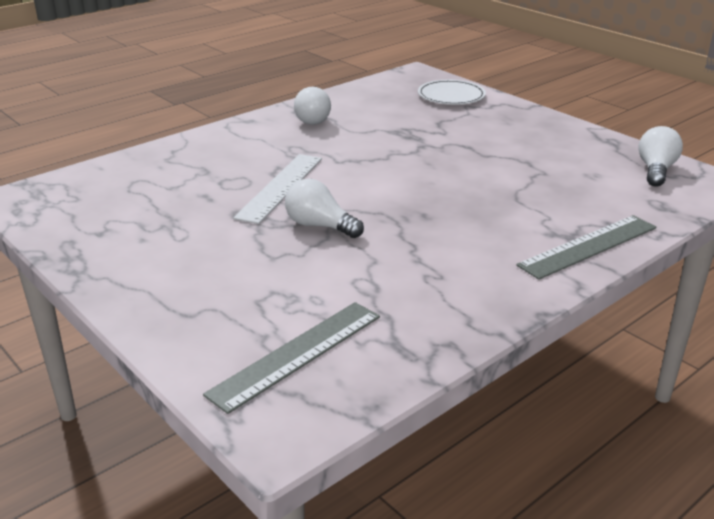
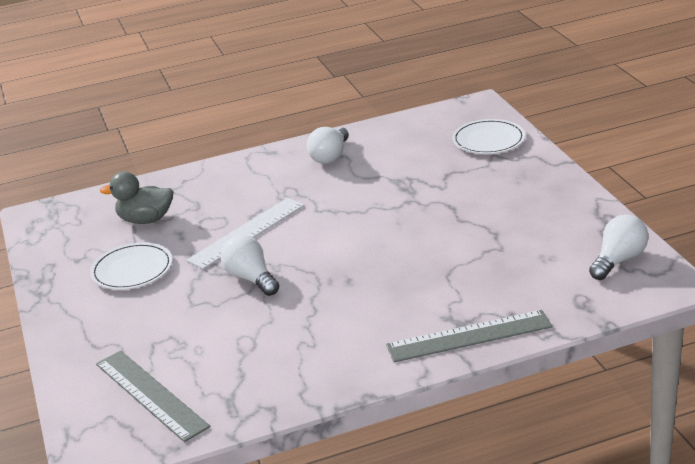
camera: 25 degrees right, 0 degrees up
(156, 188) = (146, 220): none -> grey duck
(175, 234) = (132, 269): none -> white plate
(297, 354) = (151, 394): grey ruler -> grey ruler turned 75 degrees clockwise

